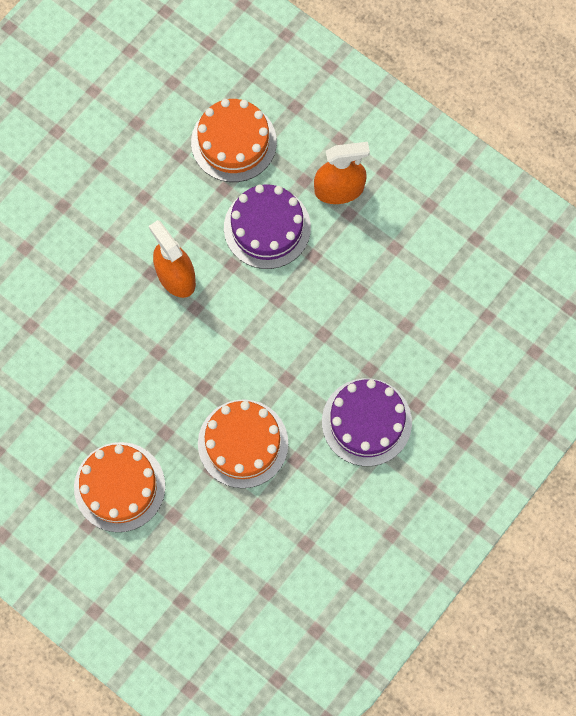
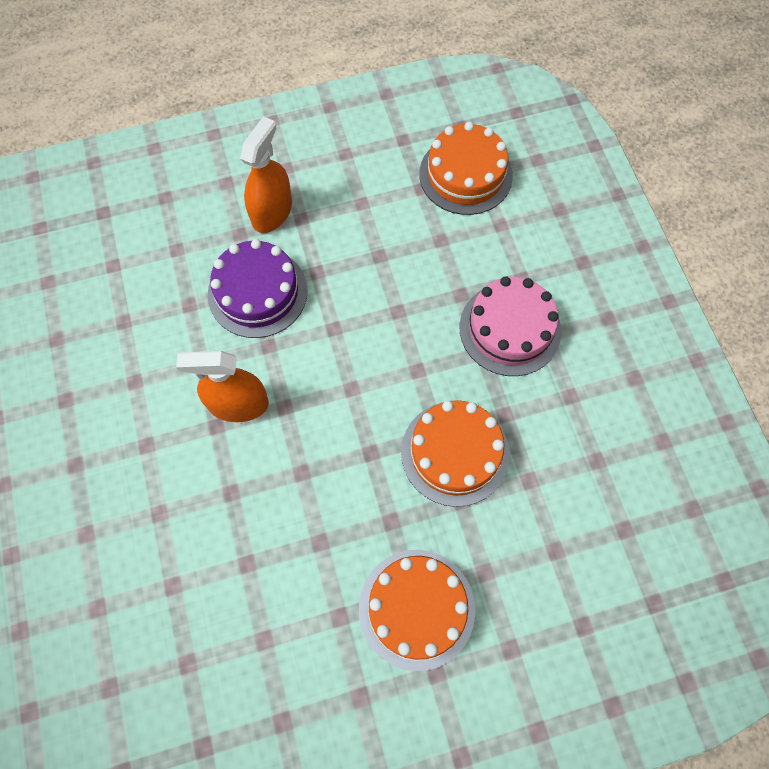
camera: 55 degrees left, 5 degrees down
(233, 142) = (152, 267): orange cake -> orange cake (465, 175)
(366, 422) = (510, 329): purple cake -> pink cake

